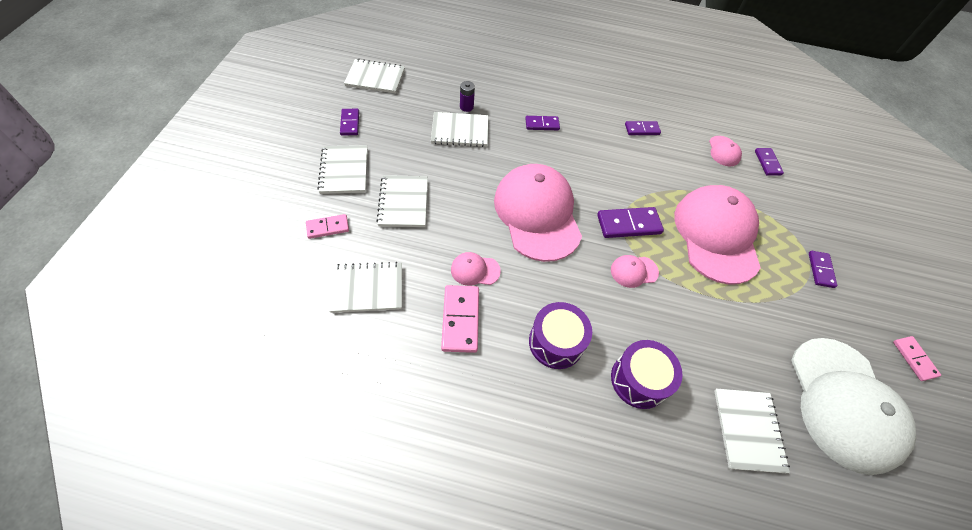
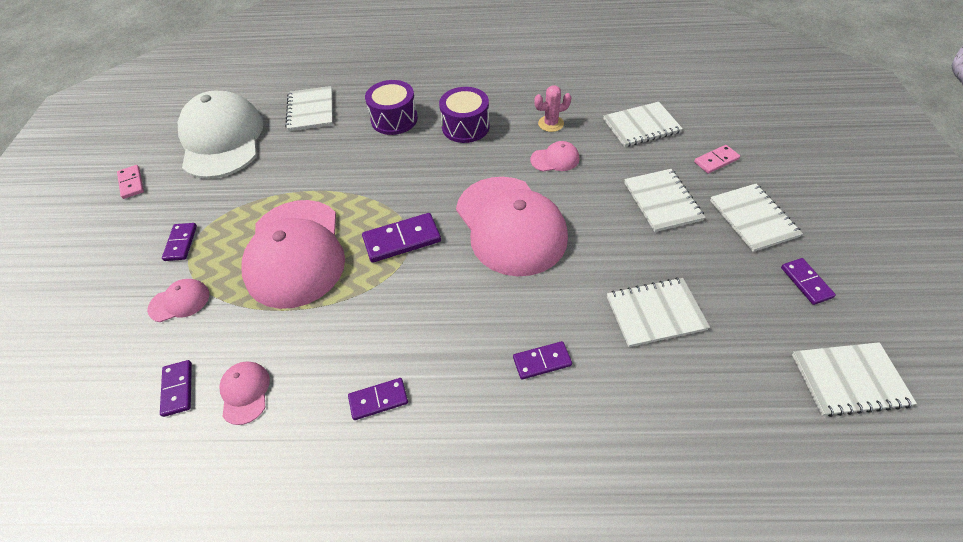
camera: 175 degrees right, 5 degrees down
(460, 319) = (550, 124): pink domino -> pink cactus
(466, 107) = (670, 361): purple battery -> none
(634, 271) = (397, 193): pink cap -> pink cap (179, 301)

